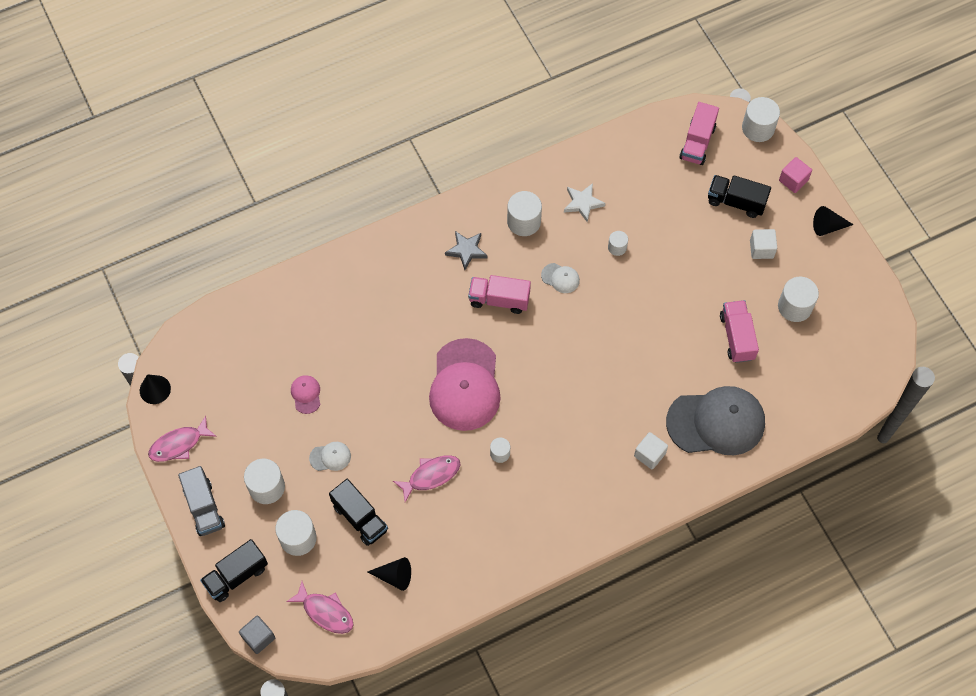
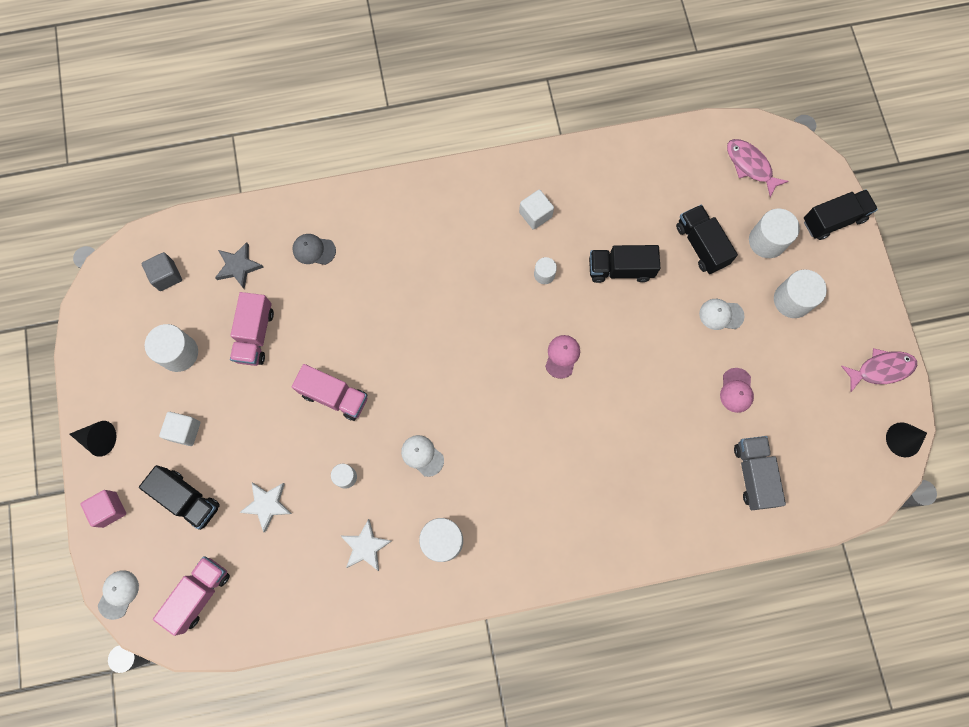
camera: 165 degrees left, 10 degrees up
(204, 507) = (859, 295): grey truck -> grey truck (753, 475)
(258, 637) = (818, 158): grey cube -> grey cube (166, 276)
(394, 576) = (677, 182): black cone -> none
(431, 476) = (620, 269): pink fish -> black truck
(465, 385) = (562, 356): pink cap -> pink cap, size x0.42
(466, 250) = (520, 520): grey star -> grey star (238, 266)
(499, 299) = (498, 447): pink truck -> pink truck (334, 396)
(649, 454) = (393, 235): white cube -> white cube (535, 214)
(671, 213) = (267, 505): none -> white star
(716, 422) = (314, 250): grey cap -> grey cap, size x0.42
(758, 128) = (118, 594): white cylinder -> white cap

